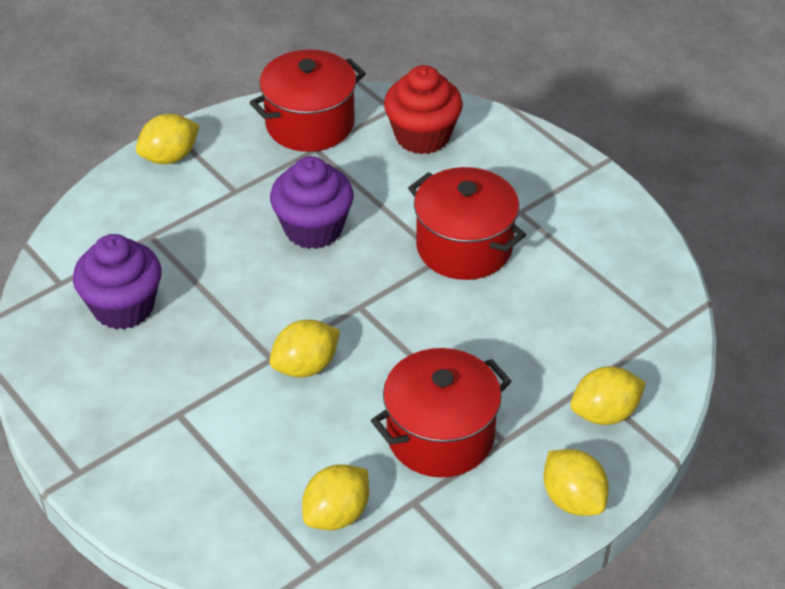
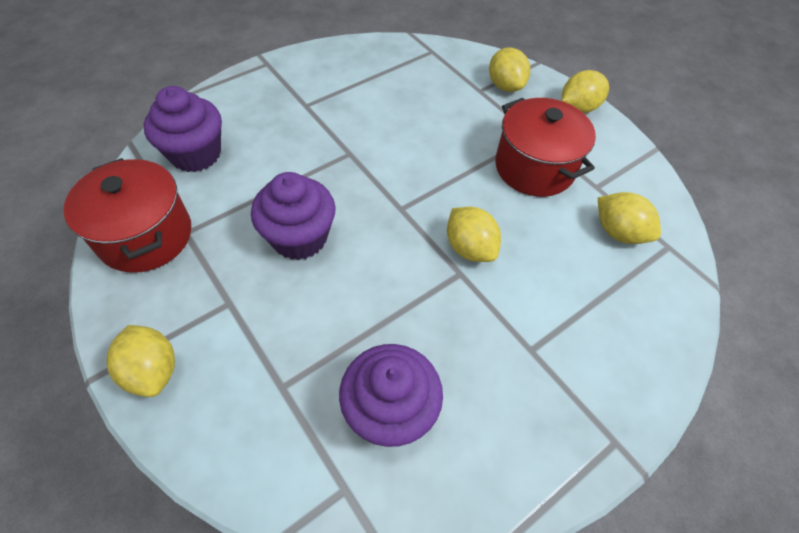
camera: 90 degrees left, 10 degrees up
(422, 136) = (196, 154): red cupcake -> purple cupcake
(464, 247) = (339, 139): red pot -> none

